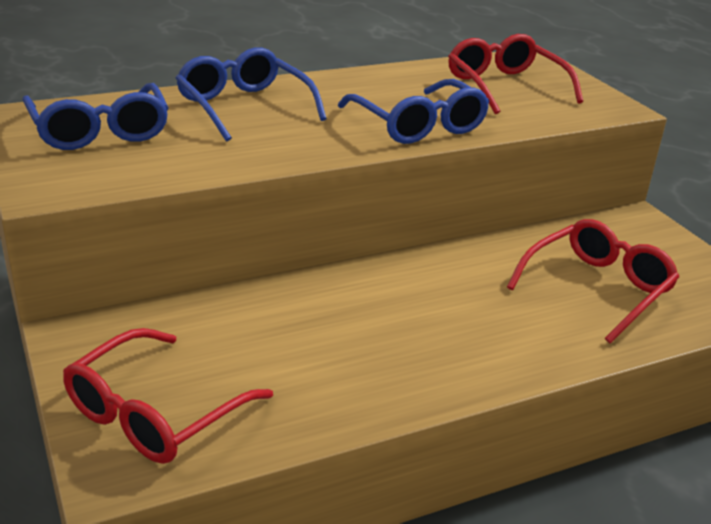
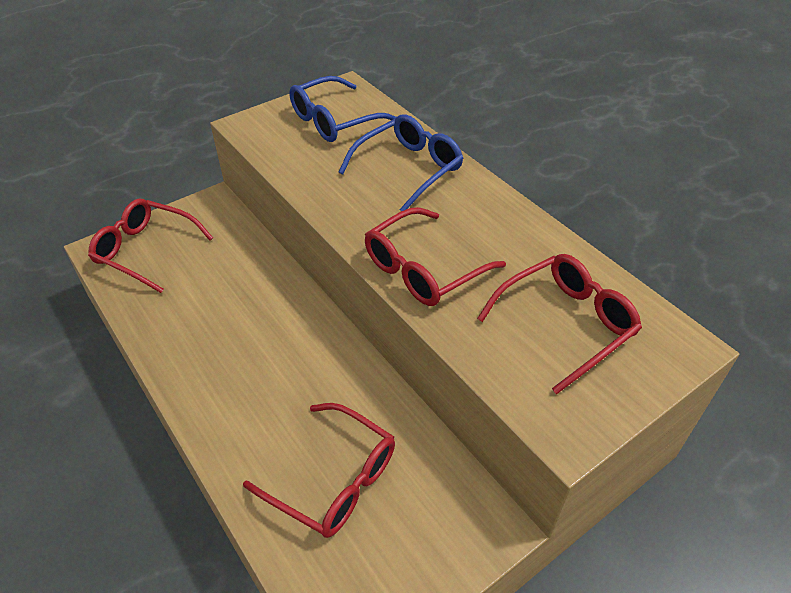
camera: 80 degrees right, 15 degrees up
(419, 126) = (422, 270): blue glasses -> red glasses

